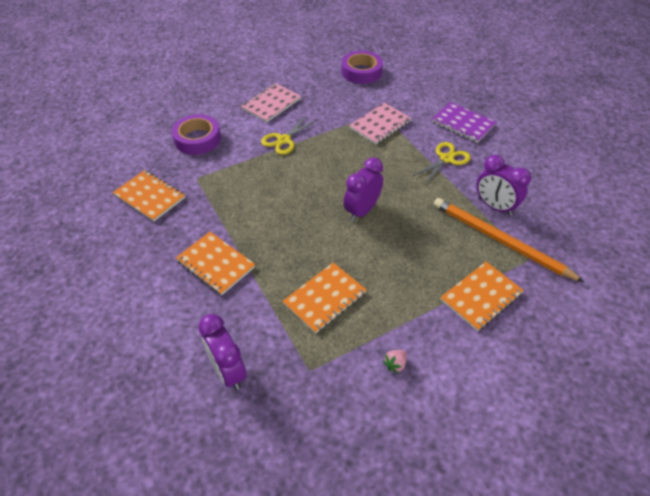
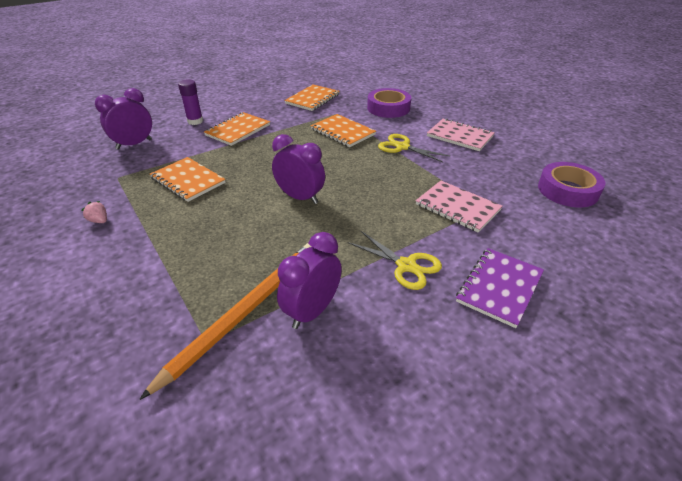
camera: 85 degrees right, 10 degrees down
(176, 311) = (195, 121): none -> purple glue stick
(481, 297) = (157, 285): orange notebook -> orange notebook (343, 132)

